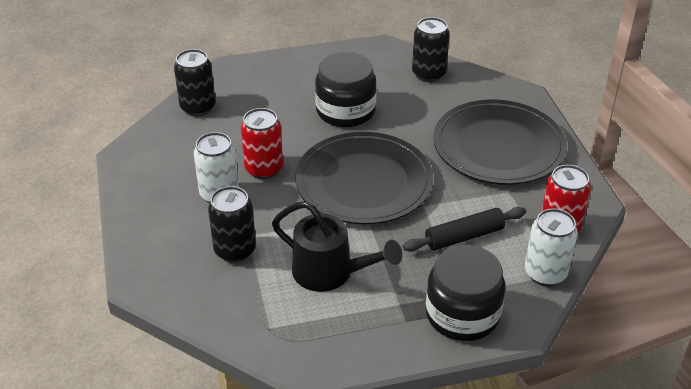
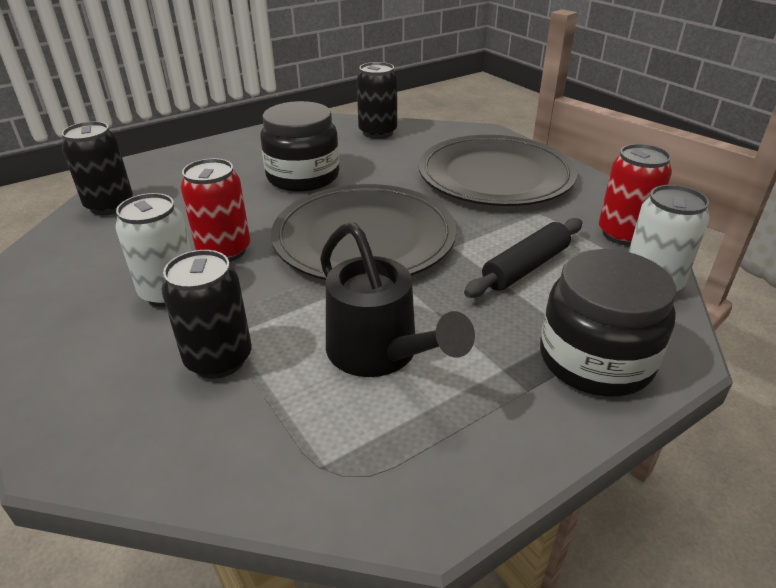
camera: 20 degrees left, 5 degrees down
(331, 273) = (380, 354): black watering can -> black watering can turned 45 degrees clockwise

